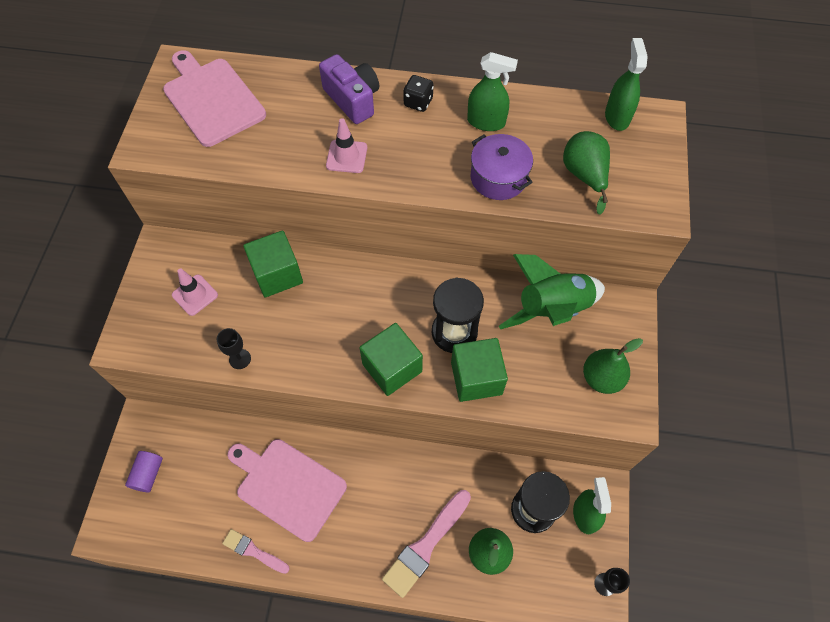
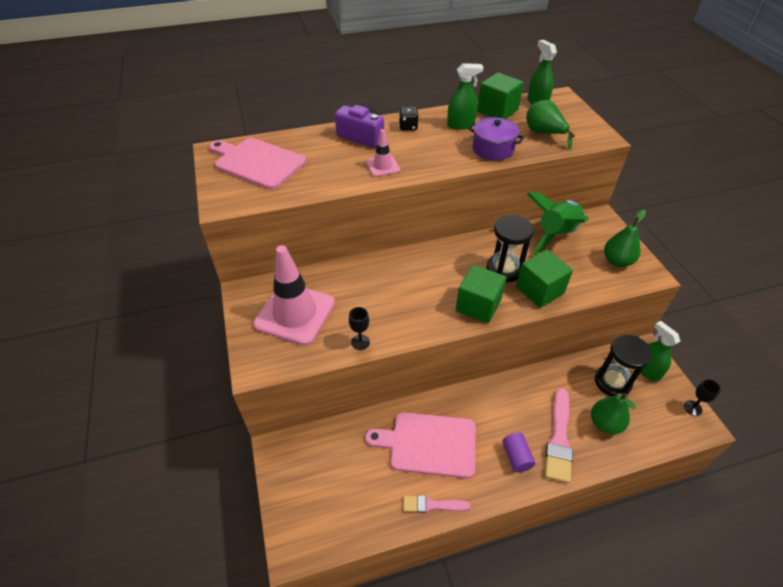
camera: 25 degrees left, 15 degrees down
(148, 474) = (305, 487): purple cylinder -> purple cylinder (516, 457)
(195, 295) = (295, 313): pink traffic cone -> pink traffic cone, size x2.10
(277, 274) = (352, 279): green cube -> green cube (497, 111)

